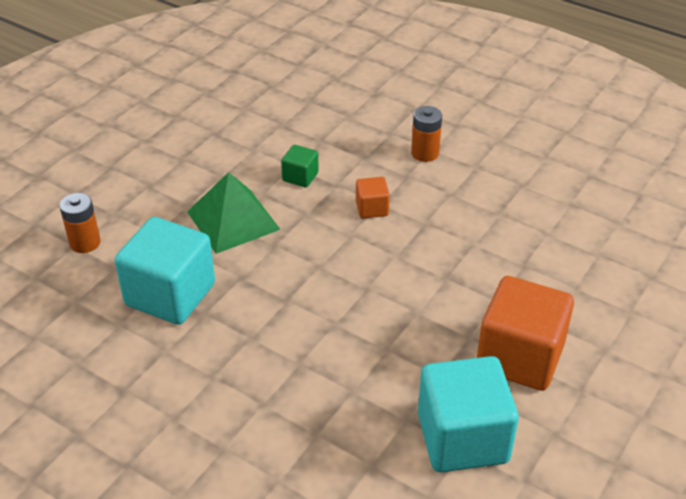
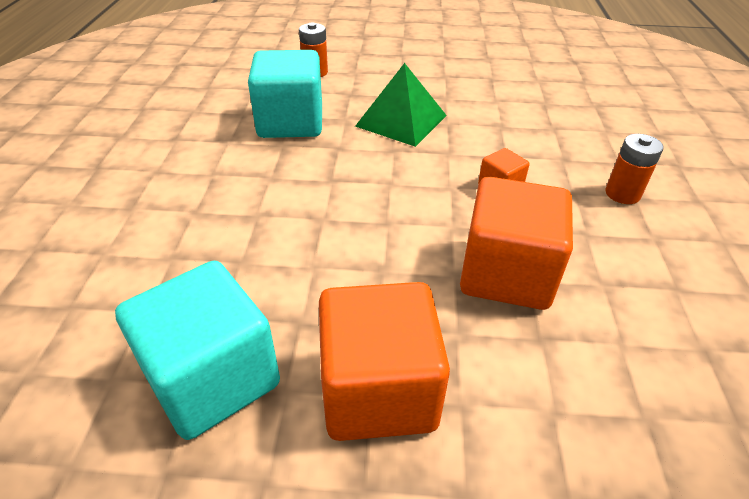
camera: 60 degrees right, 0 degrees up
(300, 177) = (492, 134): green cube -> none
(462, 252) = (506, 274): none -> orange cube

